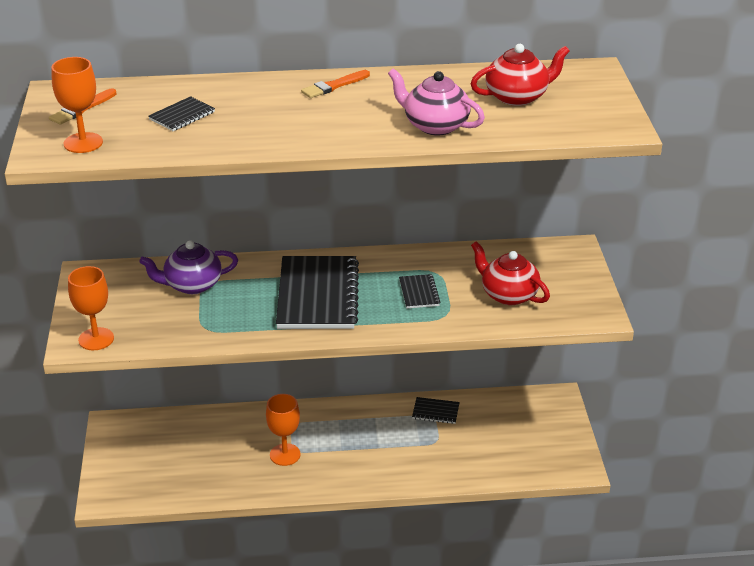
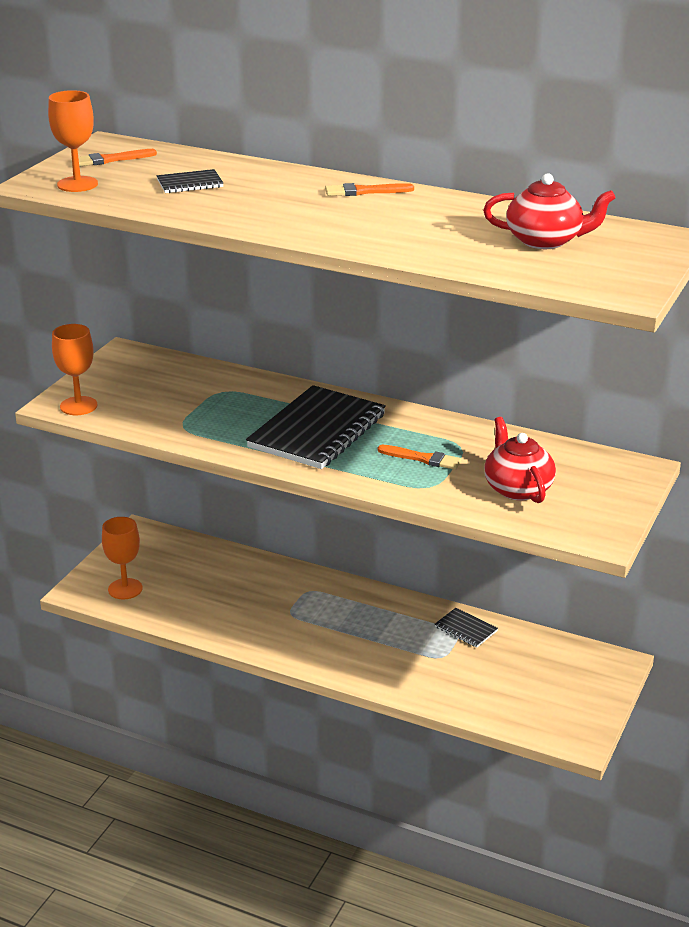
camera: 30 degrees right, 5 degrees down
(192, 285) = (208, 388): purple teapot -> none
(285, 454) = (276, 614): orange goblet -> orange goblet (125, 589)
(419, 293) = (422, 458): black notebook -> orange brush
(435, 125) = (422, 245): pink teapot -> none

